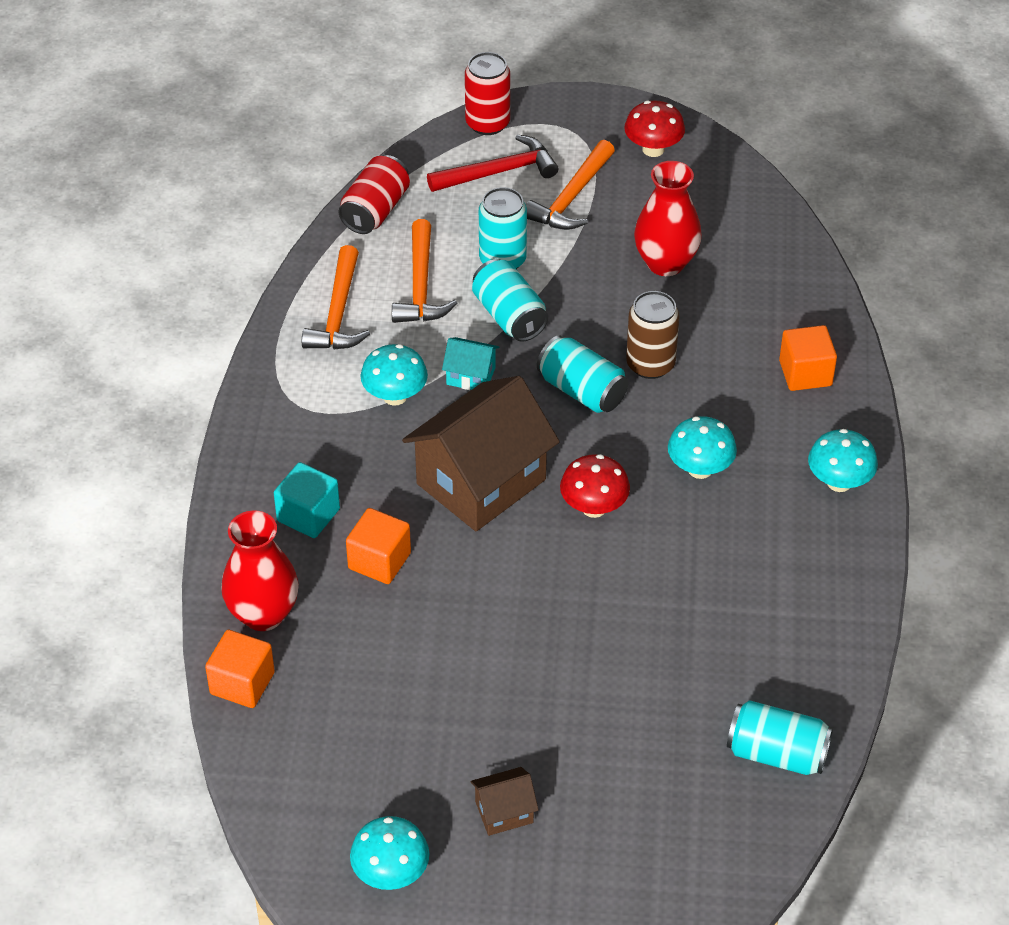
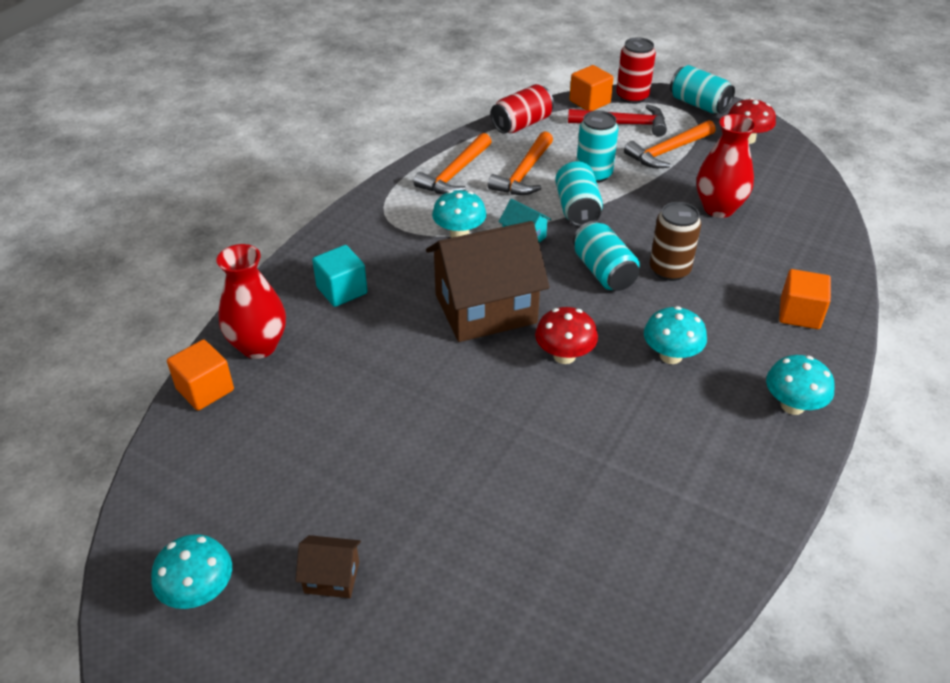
camera: 25 degrees right, 5 degrees down
(379, 561) = (370, 338): orange cube -> orange cube (589, 102)
(777, 753) = (616, 627): turquoise can -> turquoise can (699, 104)

